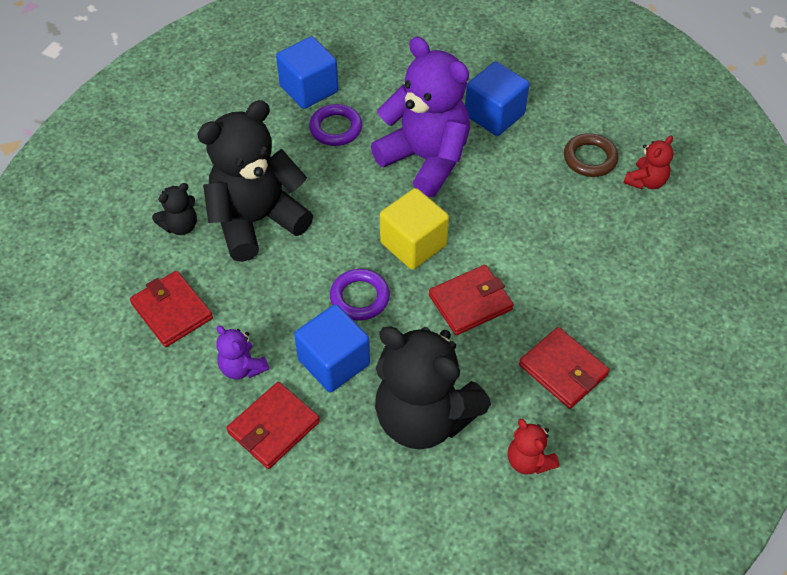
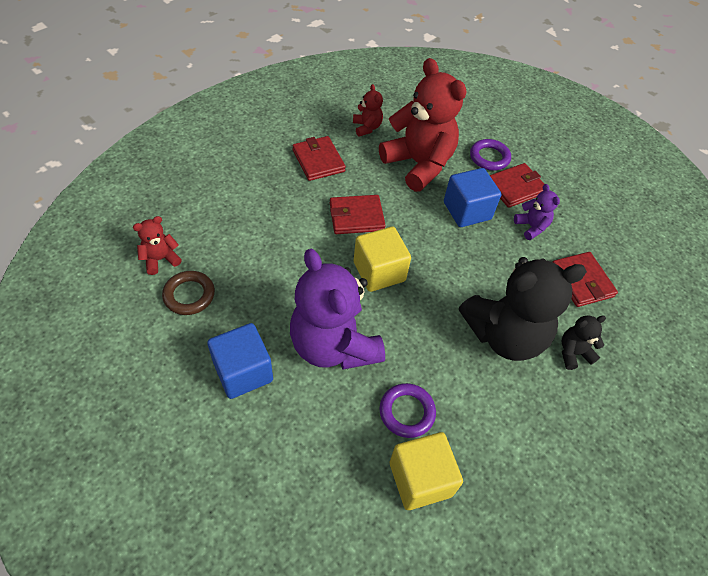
camera: 165 degrees left, 0 degrees up
(309, 89) = (420, 479): blue cube -> yellow cube
(360, 297) = (436, 245): purple ring -> purple ring (489, 157)
(424, 417) = (418, 164): black teddy bear -> red teddy bear

